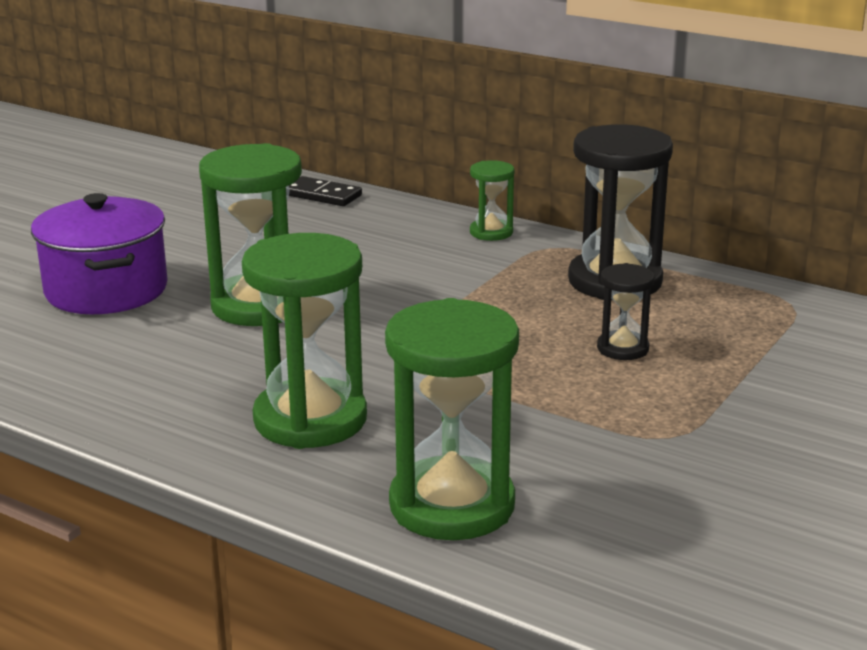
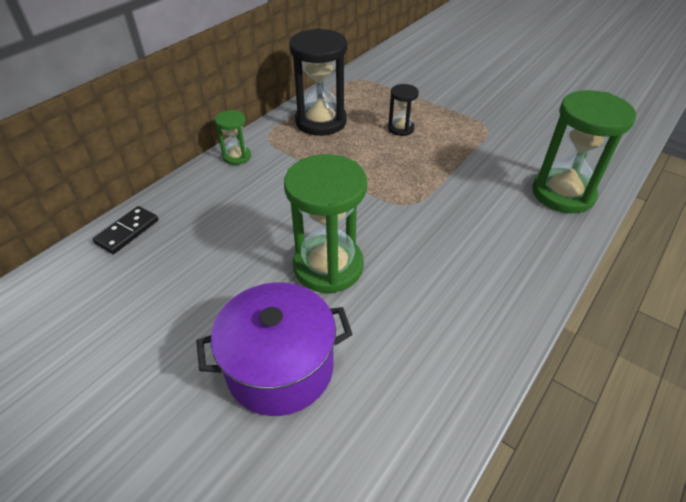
camera: 85 degrees left, 20 degrees up
(310, 419) = (487, 241): green hourglass -> none

